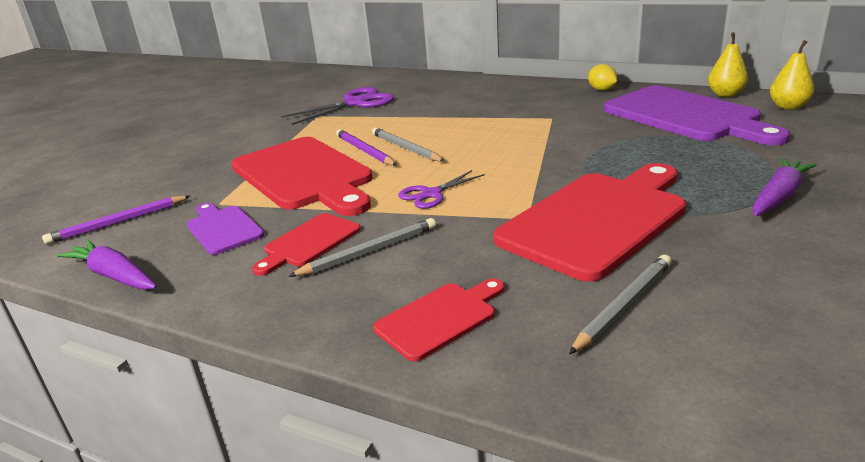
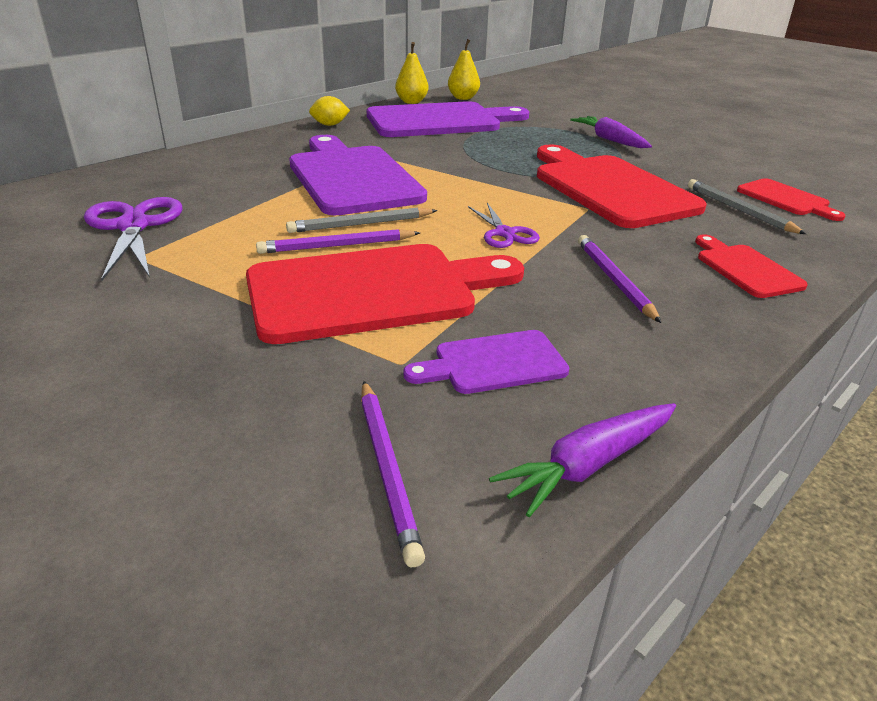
camera: 75 degrees left, 5 degrees up
(309, 242) = (574, 309): red cutting board -> red cutting board (786, 199)
(369, 251) = (614, 280): grey pencil -> purple pencil
(491, 125) = (352, 177): none -> purple cutting board

